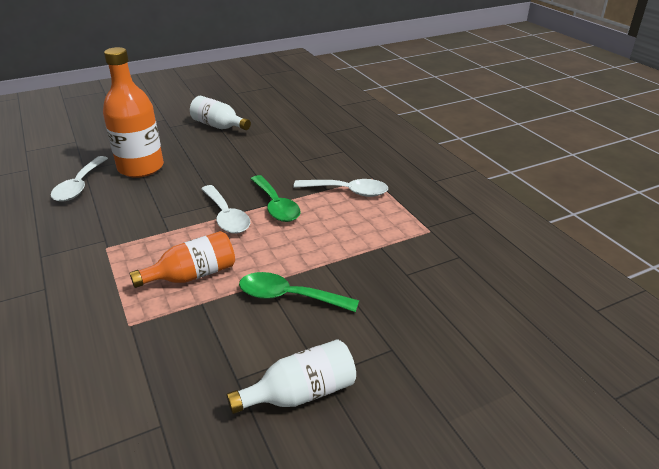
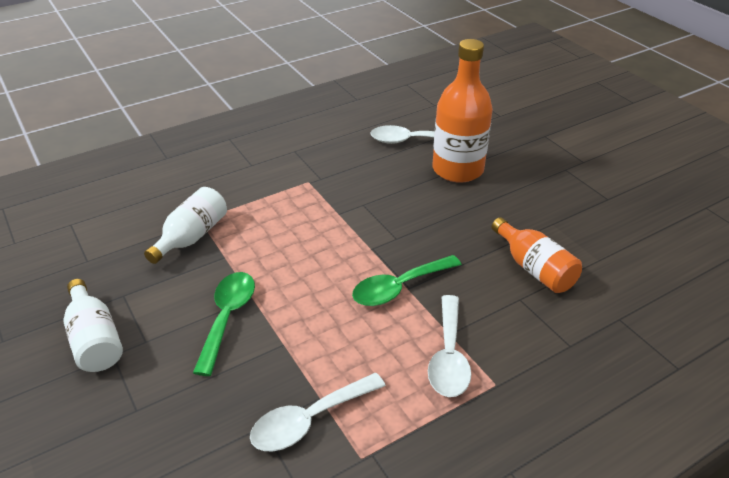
camera: 85 degrees right, 5 degrees up
(193, 275) = (265, 243): orange bottle -> orange bottle (534, 268)
(218, 126) = (587, 208): white bottle -> white bottle (192, 237)
(226, 216) = (370, 249): white spoon -> white spoon (310, 420)

